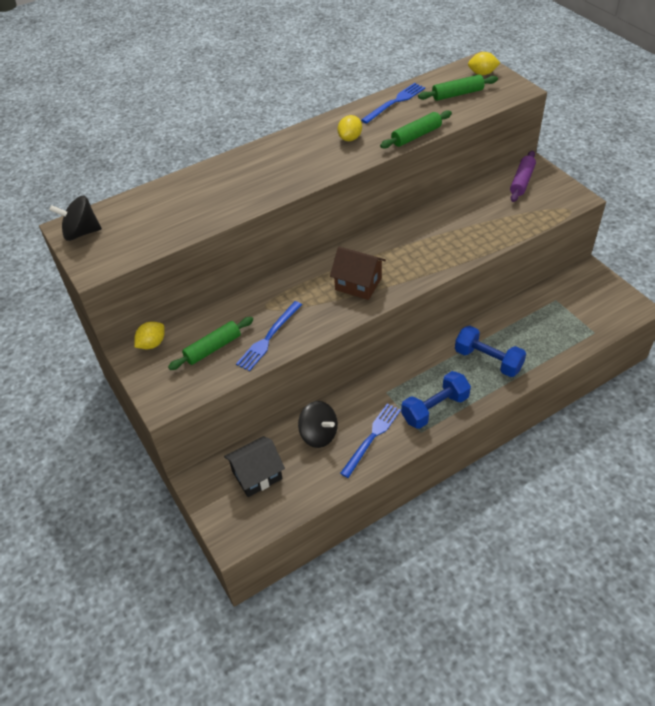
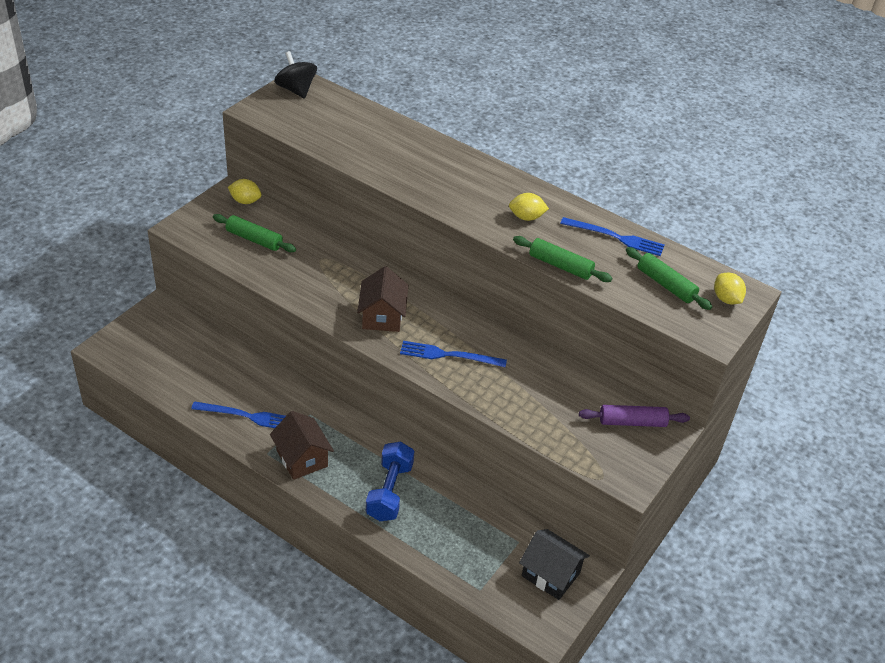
camera: 60 degrees right, 5 degrees down
(257, 475) = (176, 345): black house -> black house (550, 574)
(269, 337) = (281, 271): blue fork -> blue fork (448, 355)
(319, 434) = (237, 375): black spinning top -> none
(435, 408) = (302, 458): blue dumbbell -> brown house

